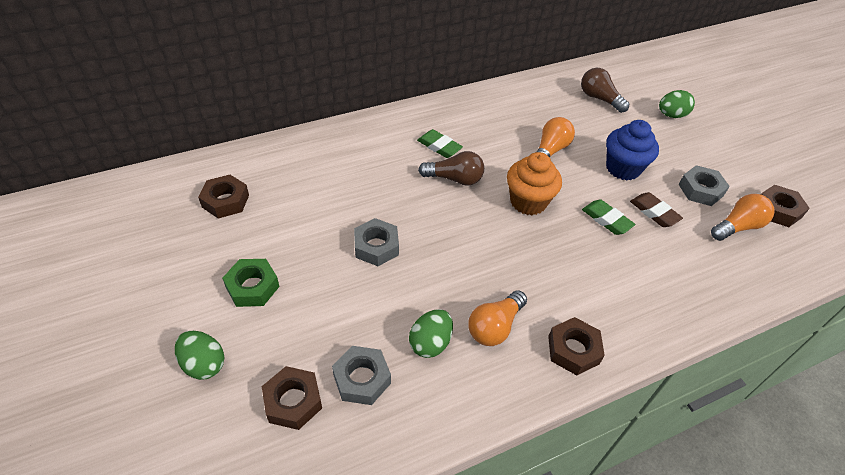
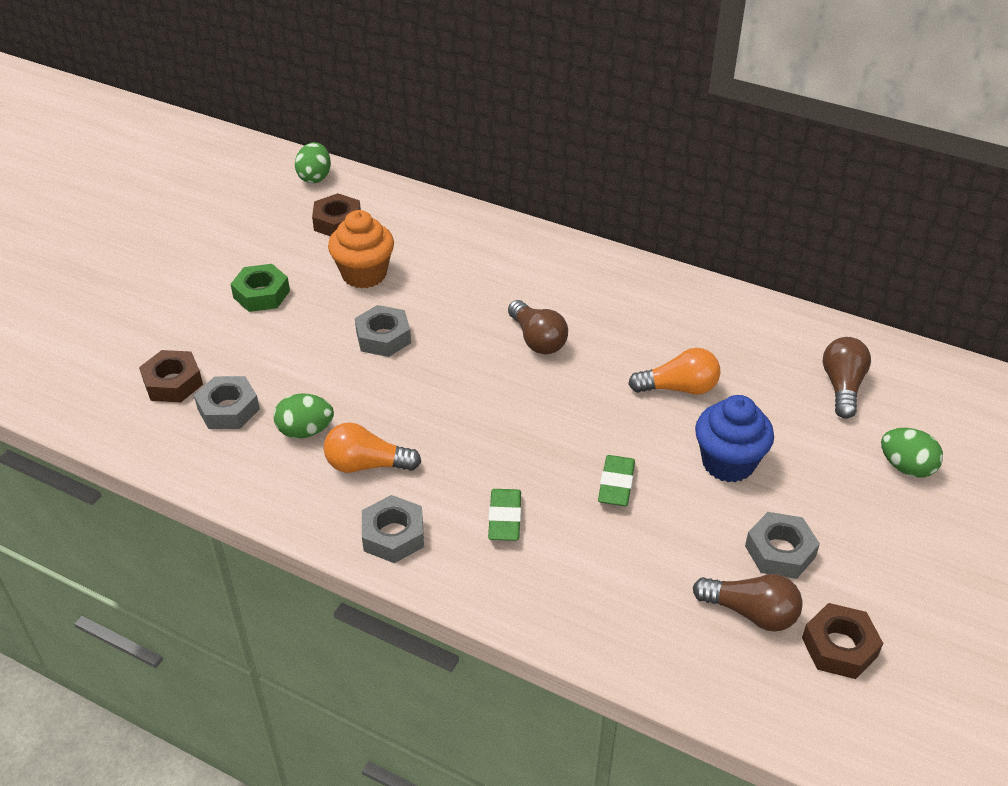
camera: 55 degrees right, 5 degrees down
(204, 364) = (164, 316): green egg -> green egg (315, 177)
(439, 146) = (573, 304): green eraser -> green eraser (505, 518)
(528, 202) = (569, 409): orange cupcake -> orange cupcake (364, 274)
(573, 350) = (393, 535): brown nut -> grey nut
(654, 212) = (680, 522): brown eraser -> none
(737, 227) = (751, 613): orange light bulb -> brown light bulb

